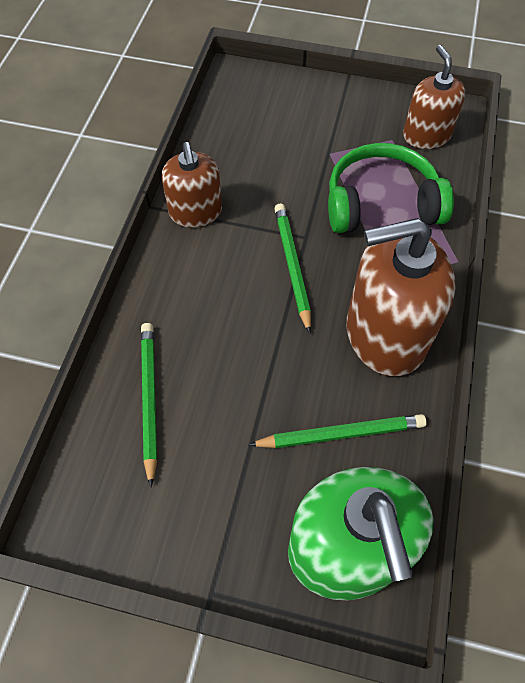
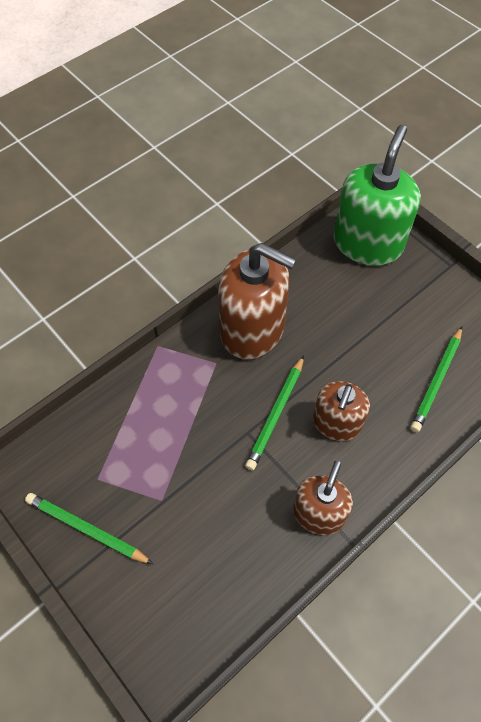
camera: 145 degrees left, 0 degrees up
(341, 433) = (327, 293): green pencil -> green pencil (86, 529)
(381, 203) = (166, 423): green headphones -> none
(426, 135) = (67, 462): brown soap dispenser -> brown soap dispenser (336, 423)

